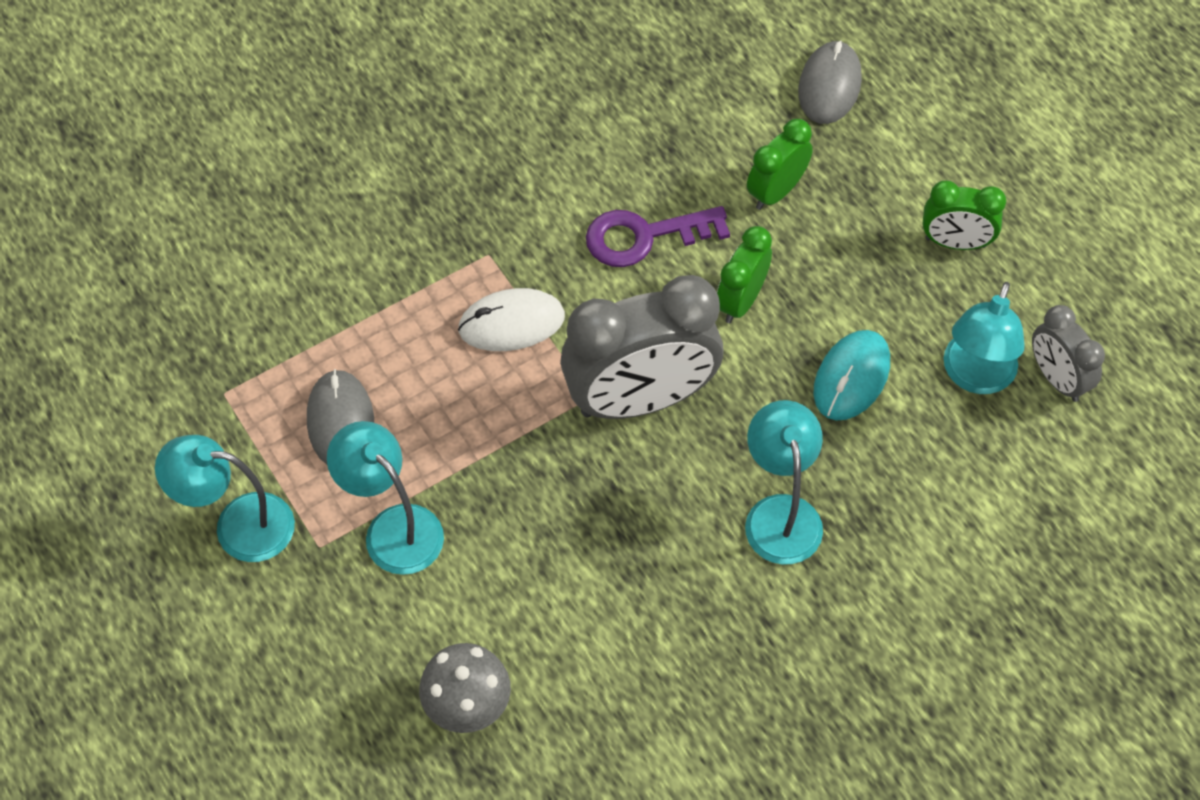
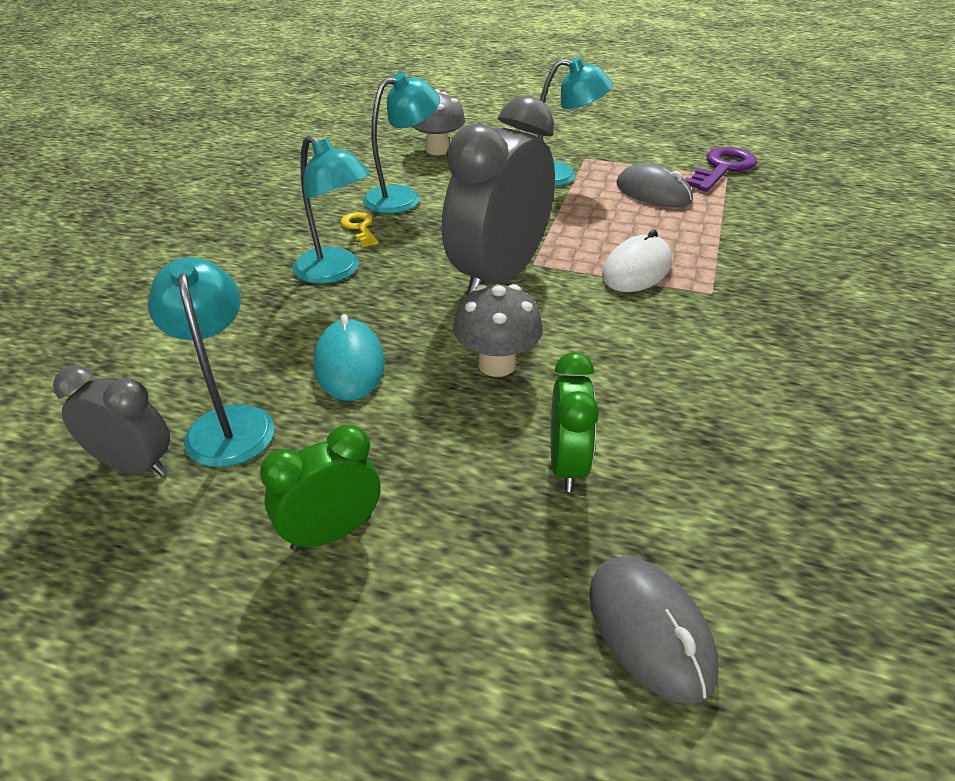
camera: 140 degrees right, 20 degrees down
(238, 525) = (633, 148): turquoise lamp -> turquoise lamp (403, 197)
(645, 236) = (627, 363): purple key -> purple key (722, 169)
(702, 578) = (360, 228): none -> yellow key
(740, 301) = (497, 364): green clock -> grey mushroom

